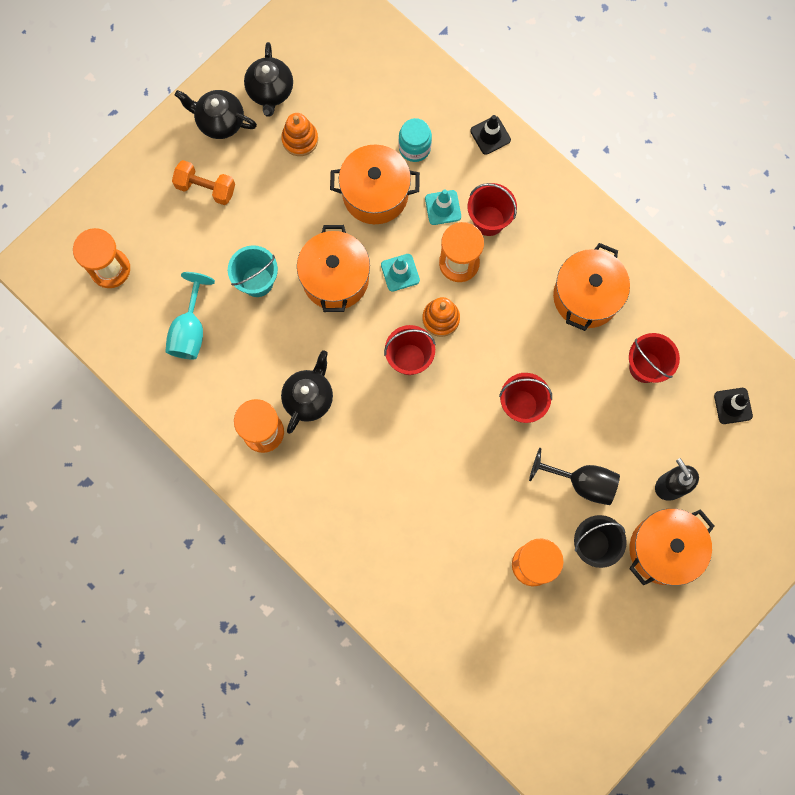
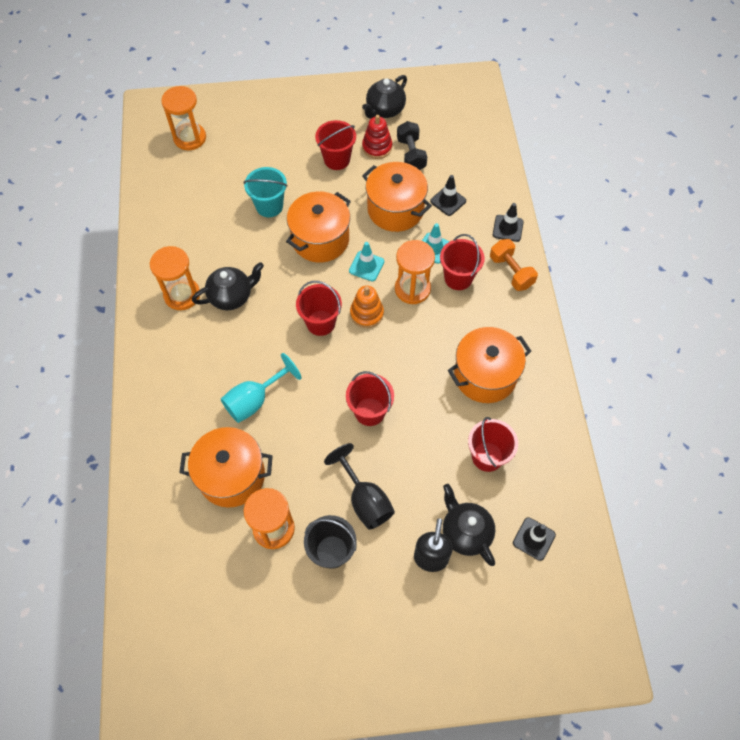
camera: 40 degrees right, 15 degrees down
(190, 330) = (200, 203): turquoise goblet -> turquoise goblet (254, 400)
(206, 188) = (291, 134): orange dumbbell -> orange dumbbell (511, 272)
(220, 121) = (337, 106): black teapot -> black teapot (465, 532)
(274, 182) = (337, 159): none -> red bucket
(300, 139) = (377, 147): orange stacking toy -> red stacking toy
(338, 123) = (411, 154): none -> black dumbbell
(414, 148) = (448, 201): turquoise jar -> black traffic cone
(663, 549) = (382, 602): orange pot -> orange pot (231, 476)

